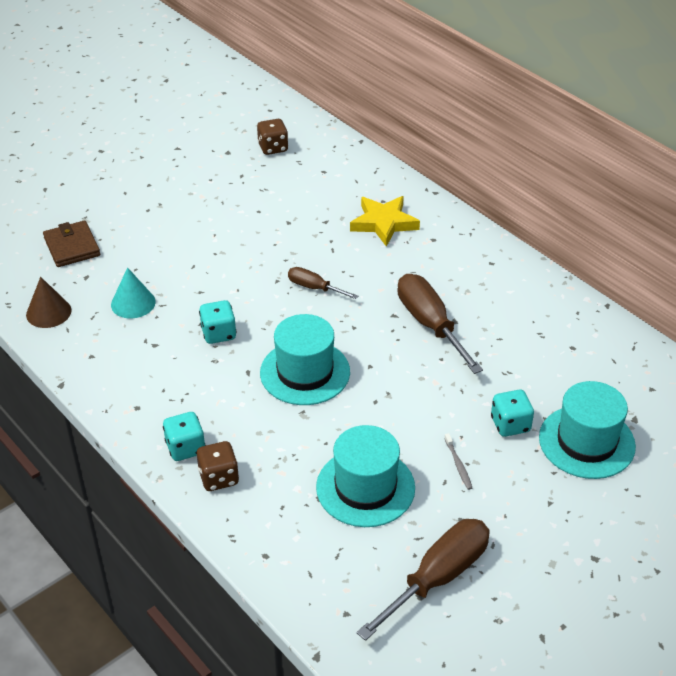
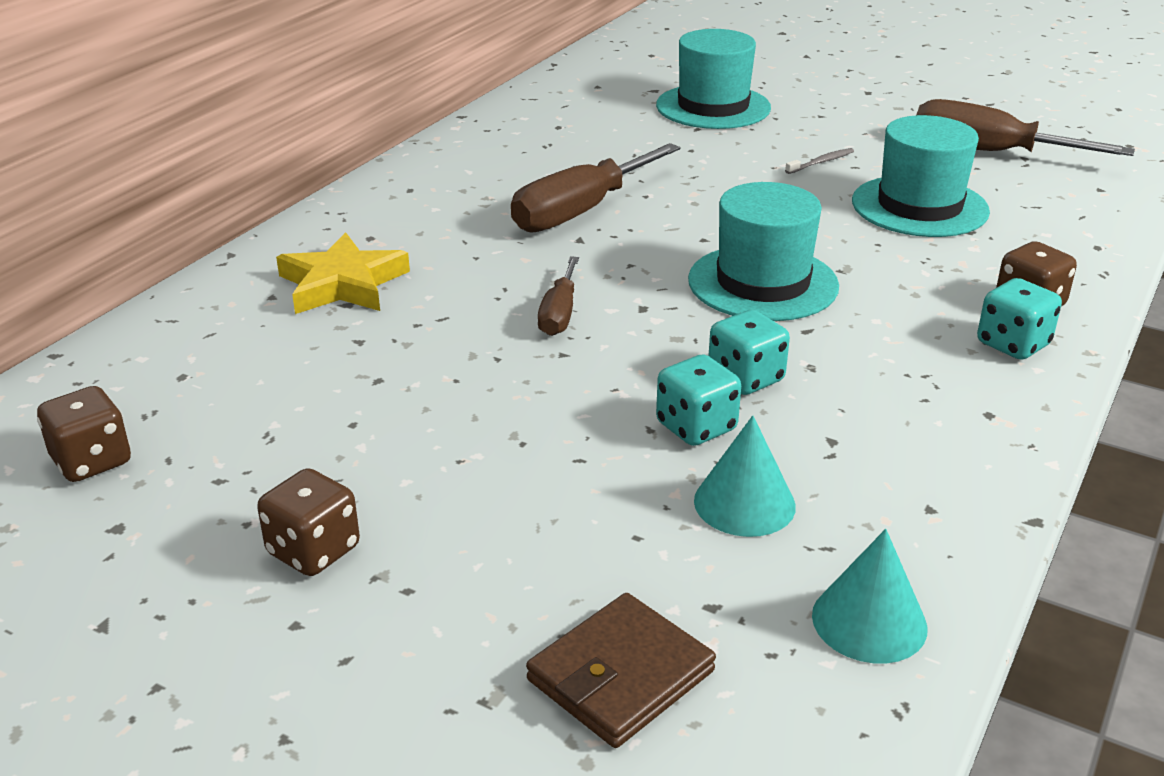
camera: 110 degrees left, 10 degrees down
(48, 312) = (869, 621): brown cone -> turquoise cone
(183, 192) = (313, 551): none -> brown dice
(510, 424) = (726, 144): turquoise dice -> turquoise dice (696, 427)

